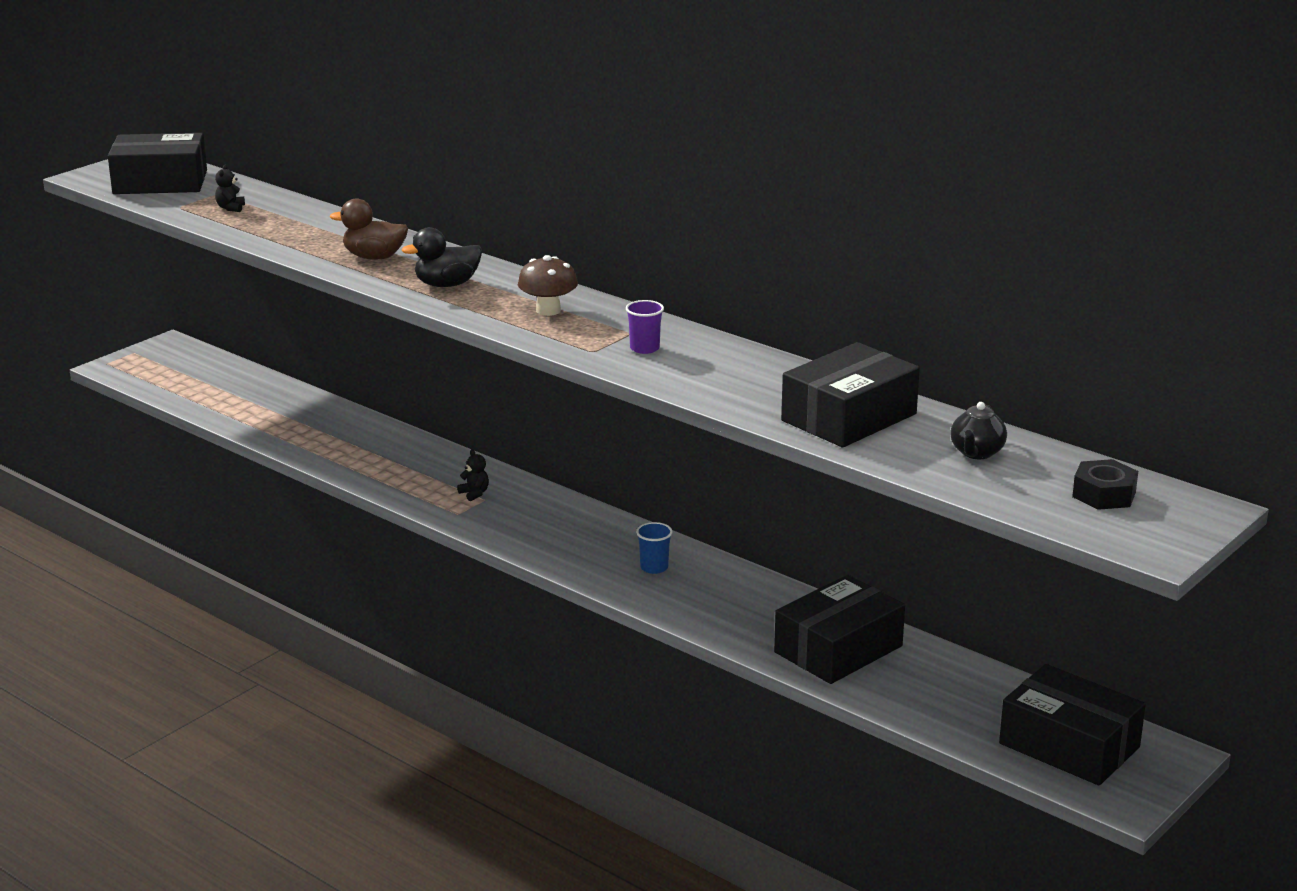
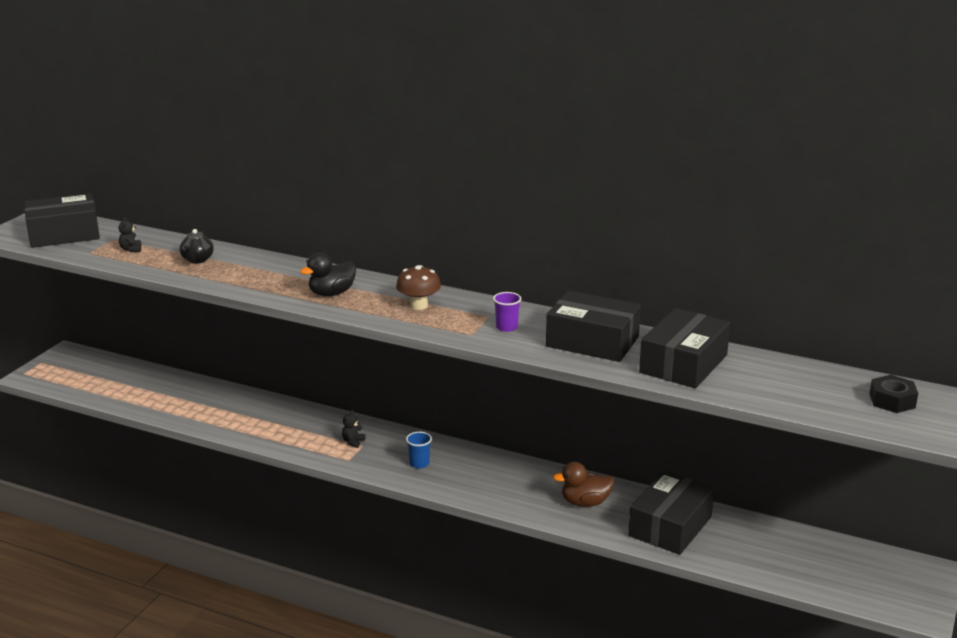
camera: 15 degrees left, 0 degrees up
(374, 257) = (264, 277): brown duck -> brown duck (585, 502)
(474, 493) = (353, 442): black teddy bear -> black teddy bear turned 105 degrees counterclockwise
(654, 567) = (510, 482): blue cup -> blue cup (419, 463)
(976, 453) = (787, 380): black teapot -> black teapot (197, 260)
(1069, 745) = (861, 575): black box -> black box (592, 341)

